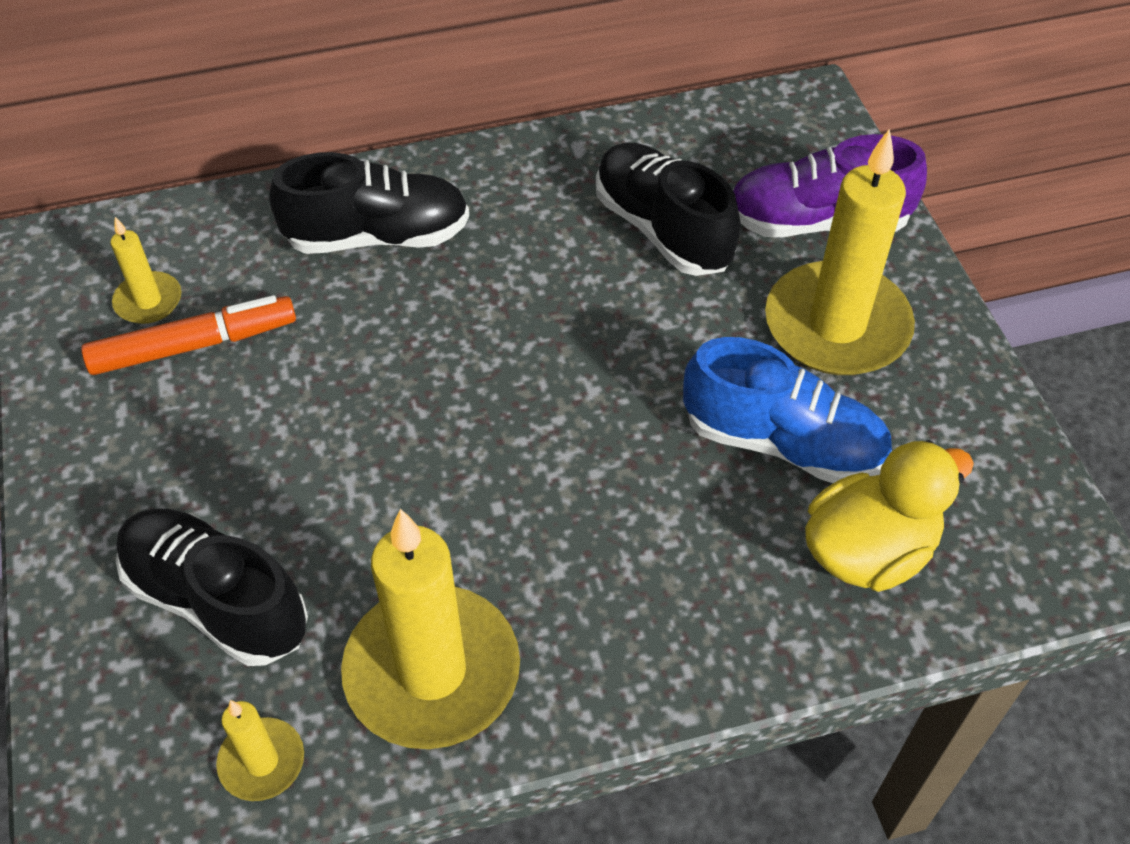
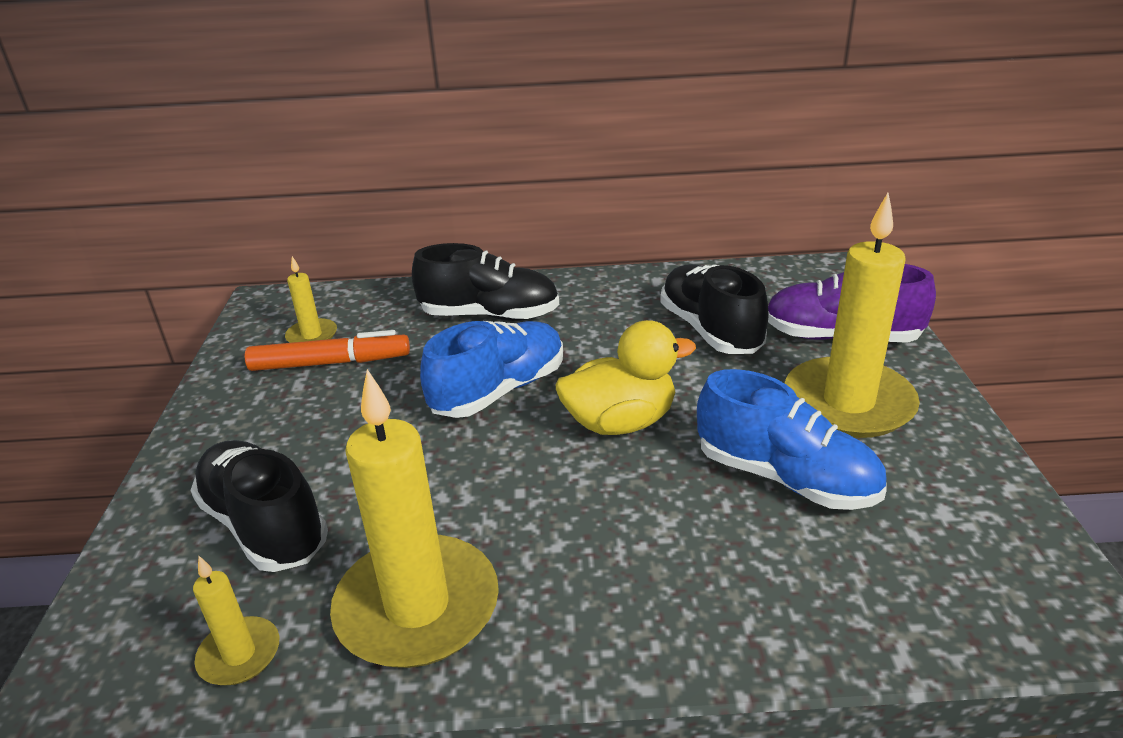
camera: 15 degrees right, 20 degrees down
(428, 362) = (499, 391): none -> blue shoe
(868, 551) = (856, 572): yellow duck -> yellow duck (620, 422)

